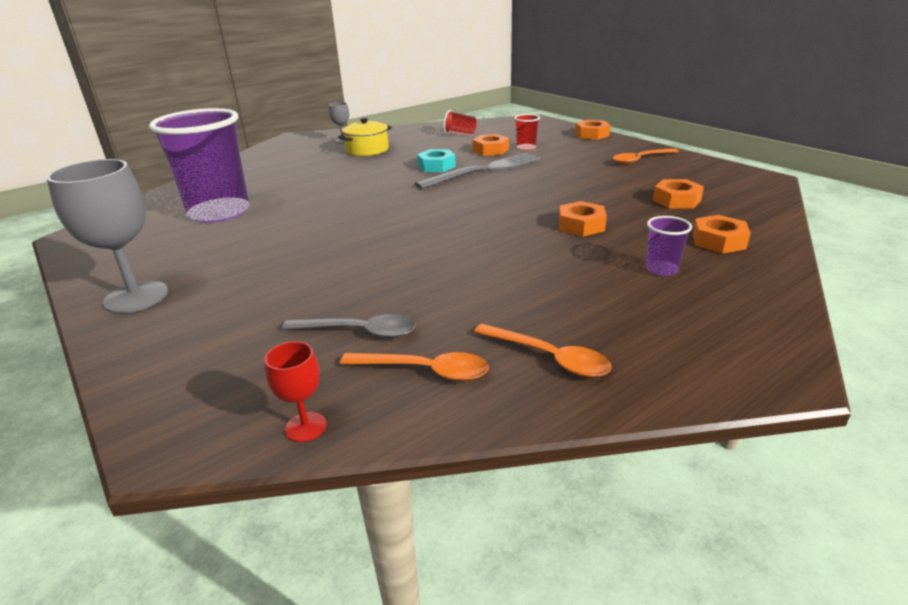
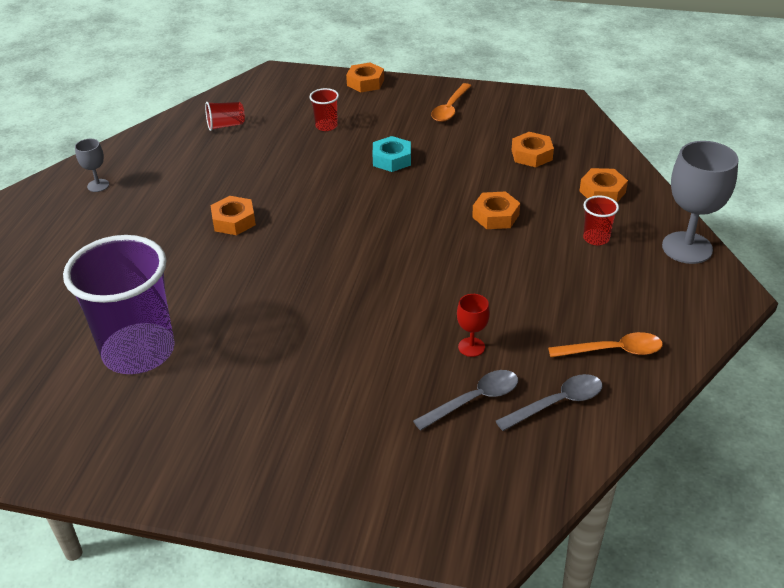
camera: 40 degrees left, 10 degrees up
(136, 297) = (240, 477): grey goblet -> grey goblet (687, 248)
(305, 427) = (544, 482): red goblet -> red goblet (471, 347)
(367, 150) = (155, 191): yellow pot -> none
(425, 371) = (557, 403): orange spoon -> grey spoon
(436, 166) = (273, 188): turquoise nut -> turquoise nut (392, 159)
(484, 170) = (329, 177): grey fork -> none
(490, 150) = (295, 142): orange nut -> orange nut (234, 221)
(661, 269) = (596, 238): purple cup -> red cup

